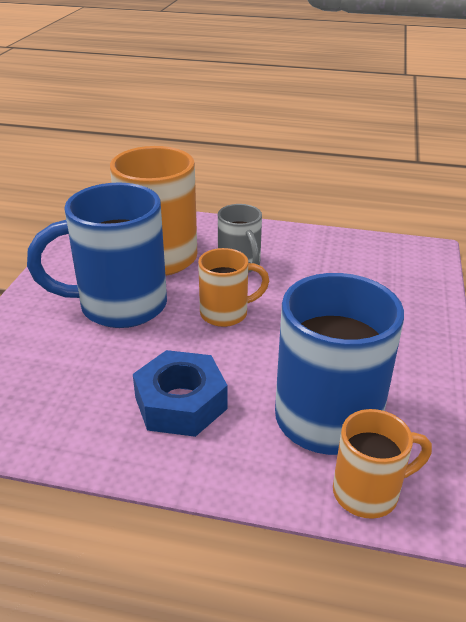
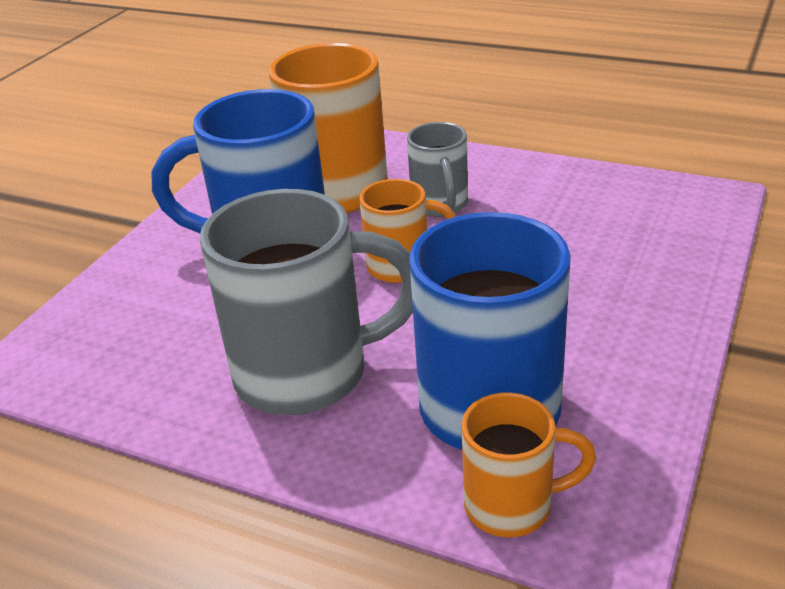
camera: 15 degrees right, 0 degrees up
(181, 403) = (308, 373): blue nut -> grey mug

